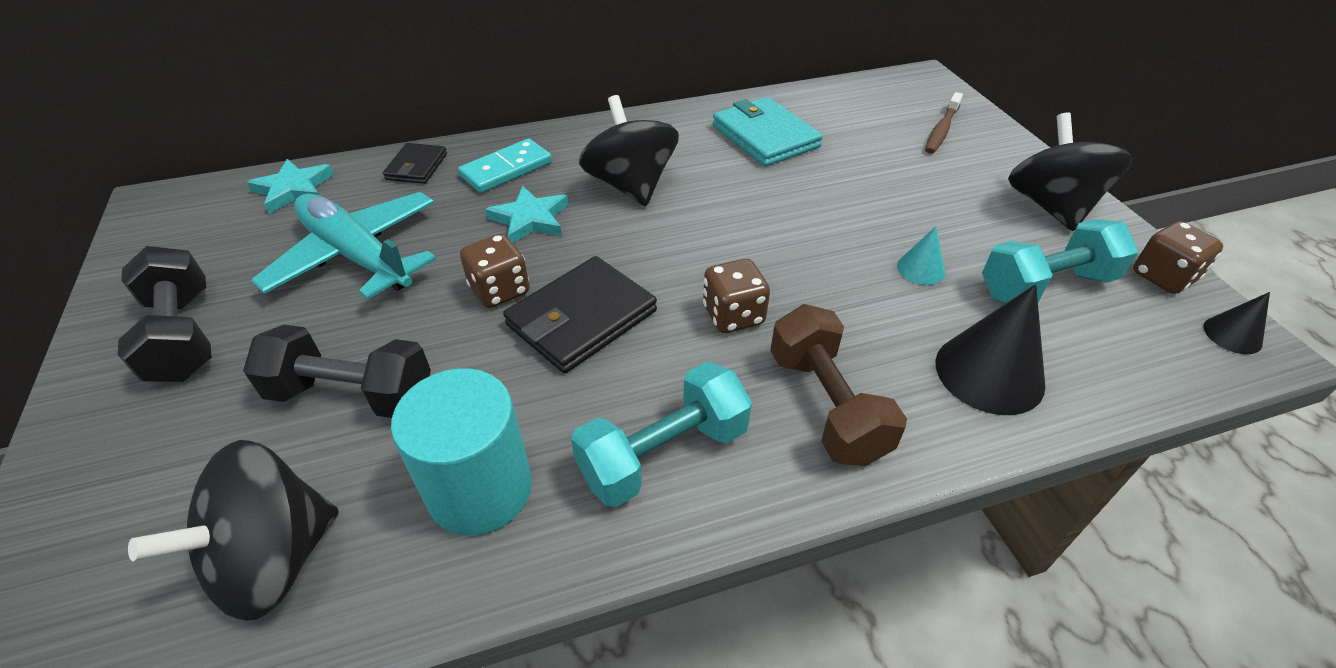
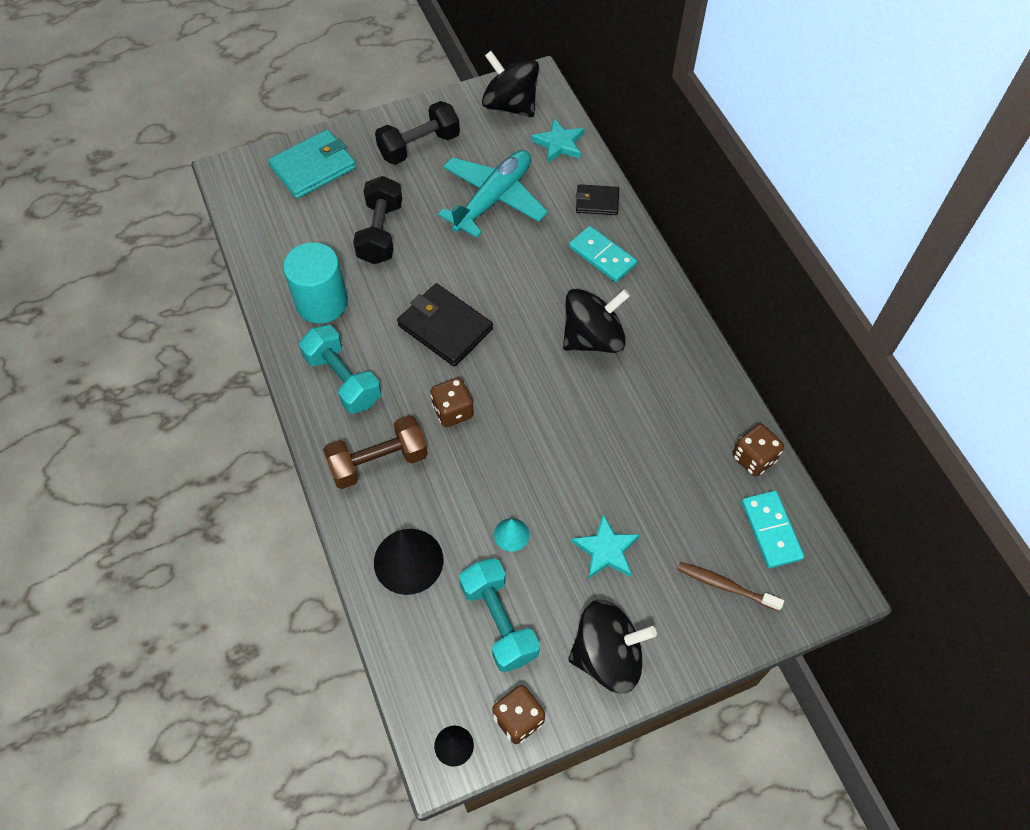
camera: 85 degrees right, 15 degrees up
(274, 560) = (286, 235): black spinning top -> black spinning top (510, 105)
(500, 290) = (467, 280): brown dice -> brown dice (754, 458)
(530, 219) = (542, 282): turquoise star -> turquoise star (606, 550)
(765, 136) = (684, 431): turquoise wallet -> turquoise wallet (313, 167)
(874, 101) = (771, 530): none -> turquoise domino

